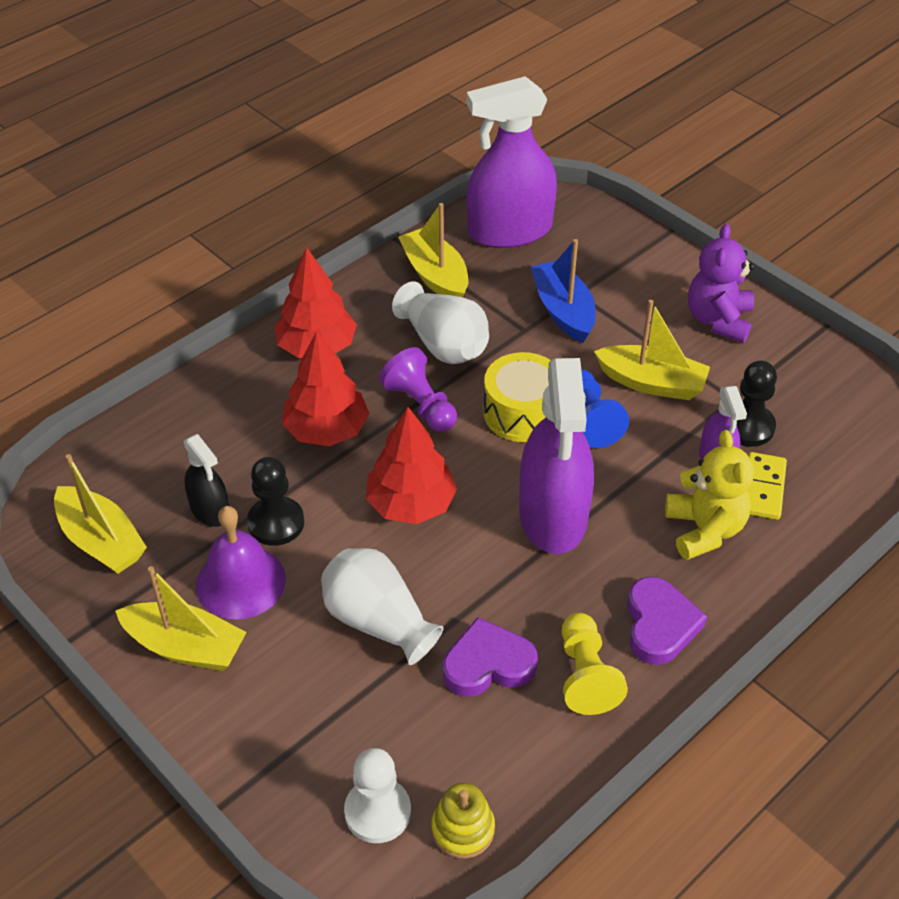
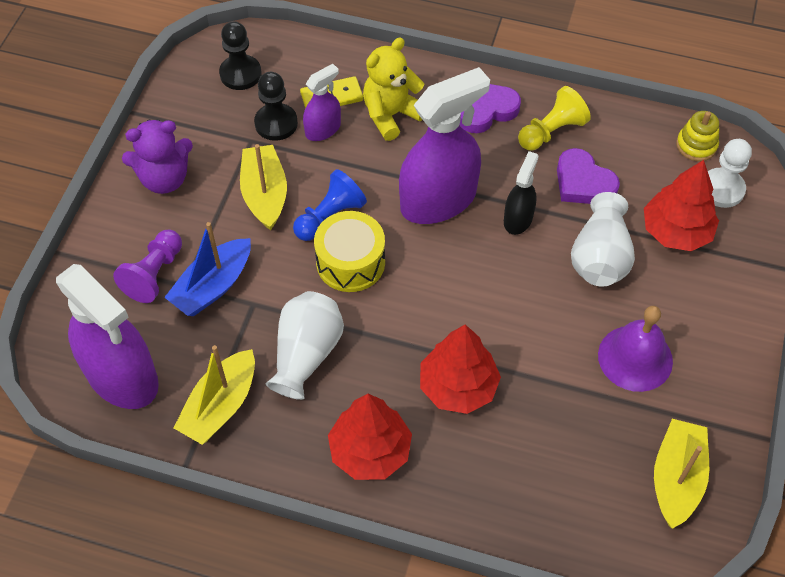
camera: 120 degrees left, 10 degrees up
(185, 647) = (709, 358): yellow boat -> none
(210, 510) = (592, 420): black spray bottle -> black spray bottle (518, 219)
(276, 523) = (570, 367): black pawn -> black pawn (240, 74)
(411, 504) = (489, 289): red tree -> red tree (676, 232)
(421, 405) = (387, 334): purple pawn -> purple pawn (154, 274)

